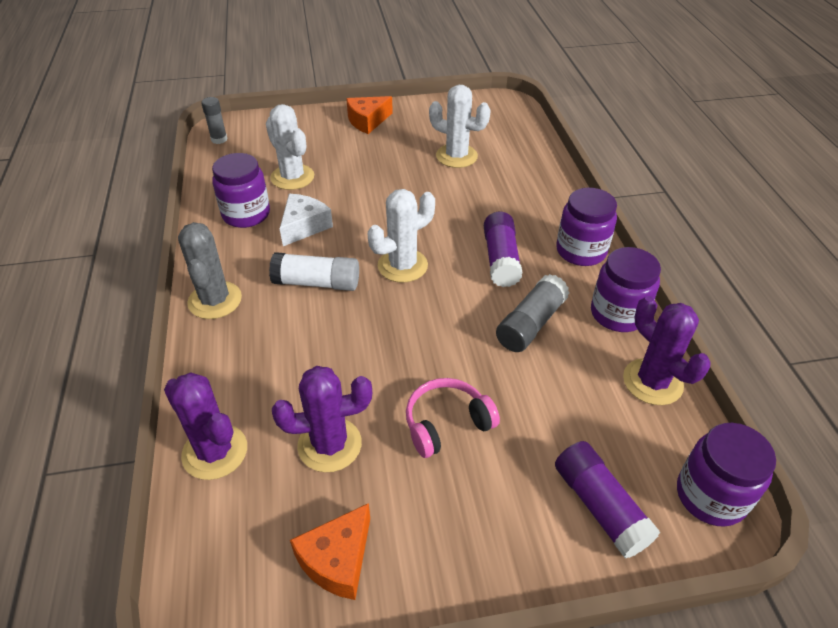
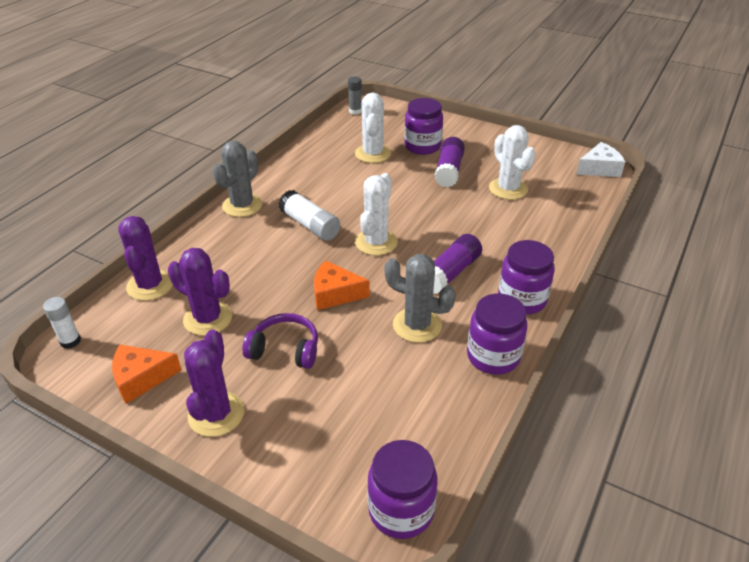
camera: 40 degrees right, 5 degrees down
(194, 583) = (70, 341): none -> white glue stick
(246, 214) = (317, 164): purple jar -> purple jar (422, 146)
(304, 226) = (343, 187): white cheese -> white cheese (599, 169)
(367, 121) = (470, 137): orange cheese -> orange cheese (335, 294)
(402, 265) = (376, 242): white cactus -> white cactus turned 75 degrees counterclockwise
(447, 423) = (285, 349): pink headphones -> purple headphones
(530, 324) = (417, 325): grey glue stick -> grey cactus
(600, 506) = (316, 460): purple glue stick -> purple glue stick (449, 171)
(652, 382) = (458, 415): purple cactus -> purple cactus (216, 414)

